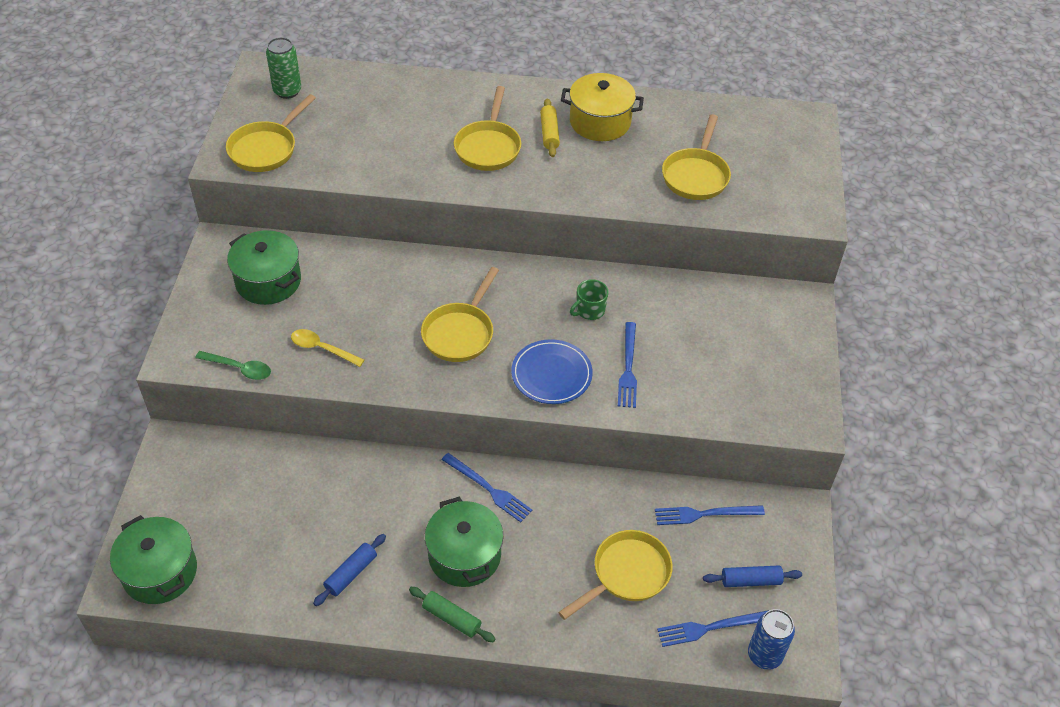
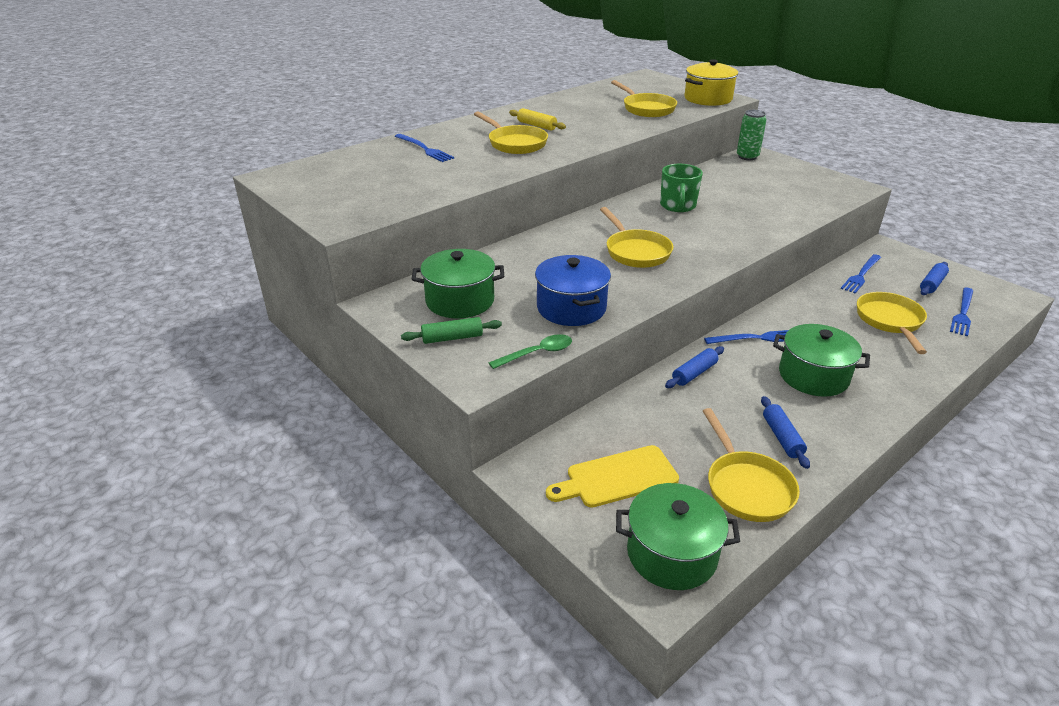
camera: 45 degrees left, 15 degrees down
(211, 500) = (617, 478): none -> yellow cutting board
(266, 149) = (361, 205): yellow pan -> yellow pan (746, 487)
(287, 91) = (317, 177): green can -> green can (747, 157)
(322, 349) = (571, 308): yellow spoon -> blue pot
(388, 474) = (694, 373): none -> blue rolling pin
(451, 618) = (873, 409): green rolling pin -> green rolling pin (452, 338)
(551, 374) = (720, 238): blue plate -> none
(589, 310) = (678, 206): green mug -> green mug, size x1.50
(600, 122) = (553, 112): yellow pot -> yellow pot (708, 99)
(628, 368) = (746, 214): blue fork -> blue fork (424, 149)
(764, 655) = (1000, 305): blue can -> none

